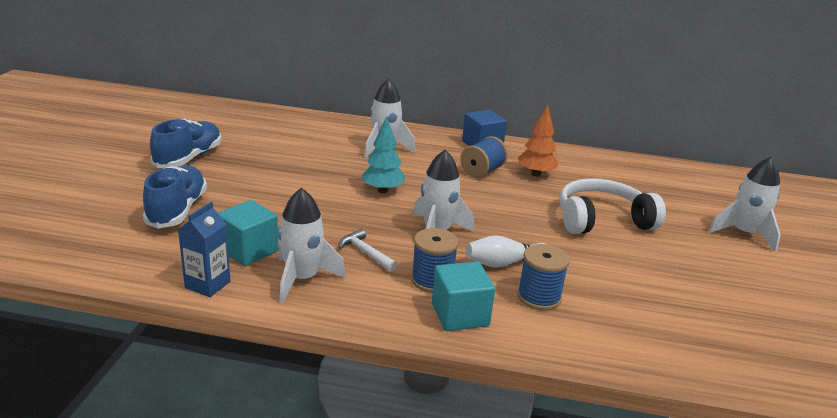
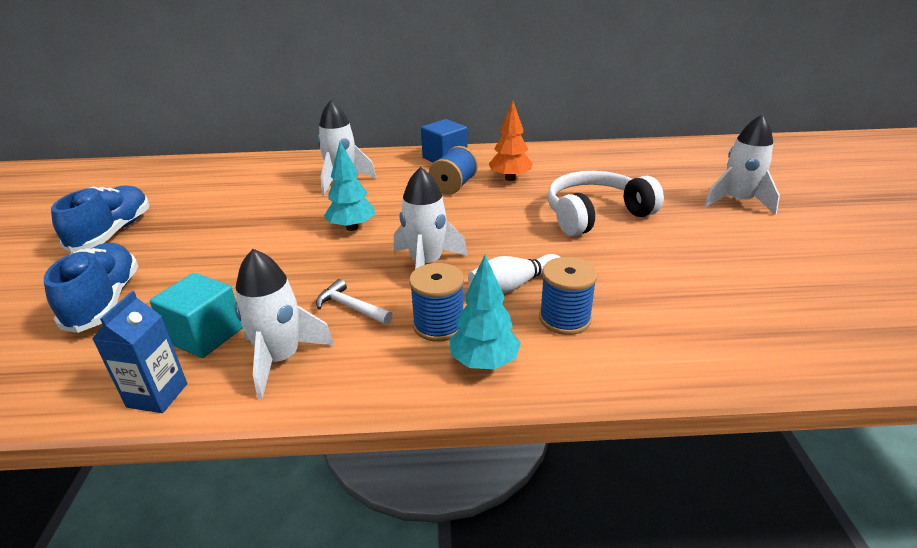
camera: 10 degrees left, 5 degrees up
(460, 315) = (484, 362): turquoise cube -> turquoise tree

